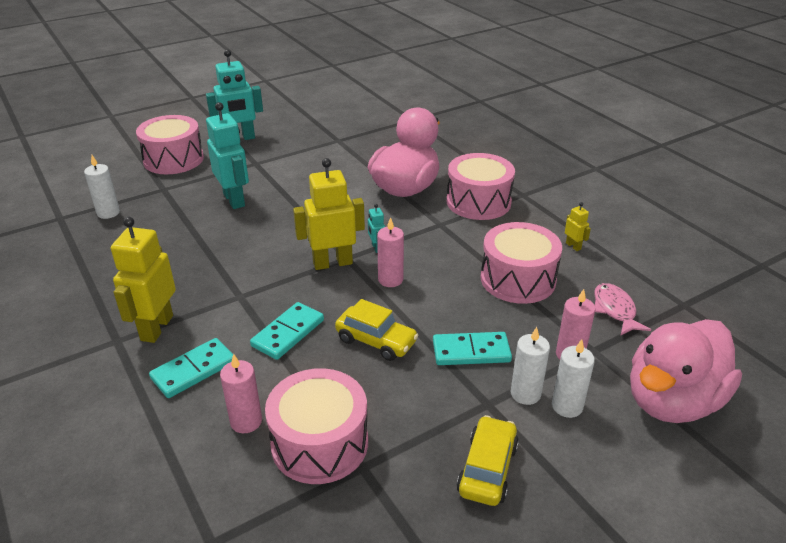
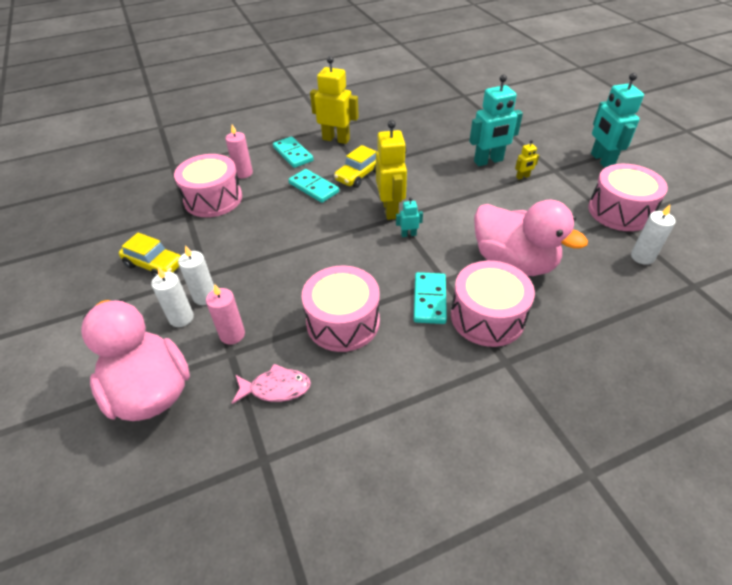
camera: 100 degrees right, 10 degrees up
(108, 213) = (469, 111): white candle -> white candle (642, 257)
(173, 159) = (554, 130): pink drum -> pink drum (620, 211)
(376, 341) = (291, 226): yellow car -> yellow car (358, 175)
(390, 280) = (361, 239): pink candle -> none
(471, 352) = (260, 274): turquoise domino -> turquoise domino (429, 300)
(573, 246) = (390, 384): yellow robot -> yellow robot (522, 177)

